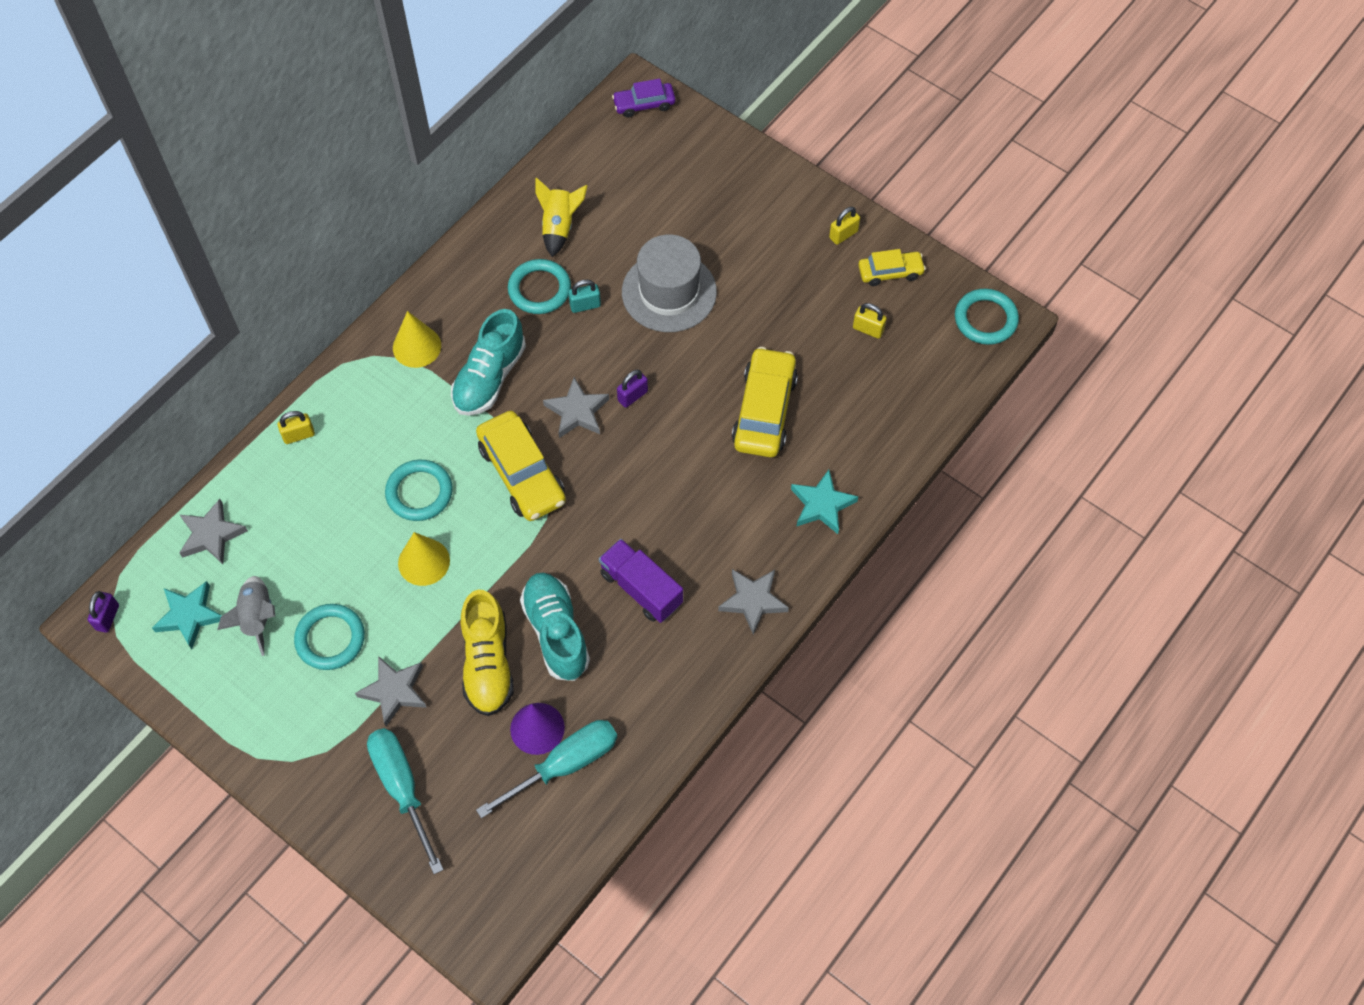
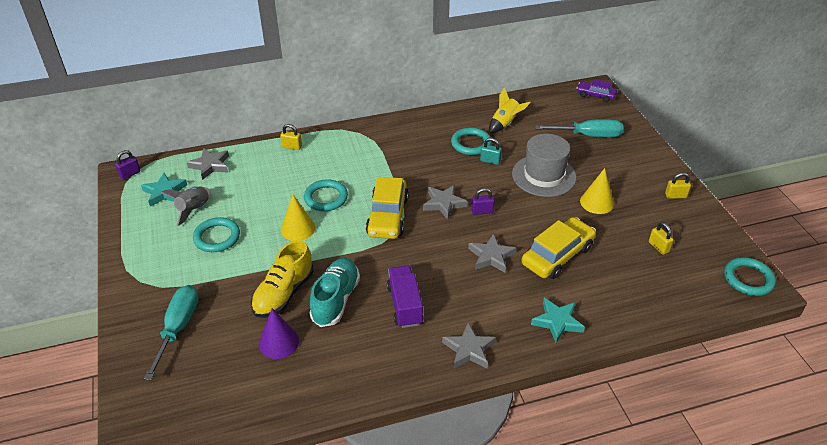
camera: 35 degrees right, 20 degrees down
(394, 691) = (223, 279): grey star -> grey star (491, 256)
(417, 346) = (384, 139): yellow cone -> yellow cone (596, 202)
(489, 377) = (410, 167): turquoise shoe -> none
(565, 765) = (275, 371): turquoise screwdriver -> turquoise screwdriver (588, 135)
(890, 272) = (694, 226): yellow car -> none

